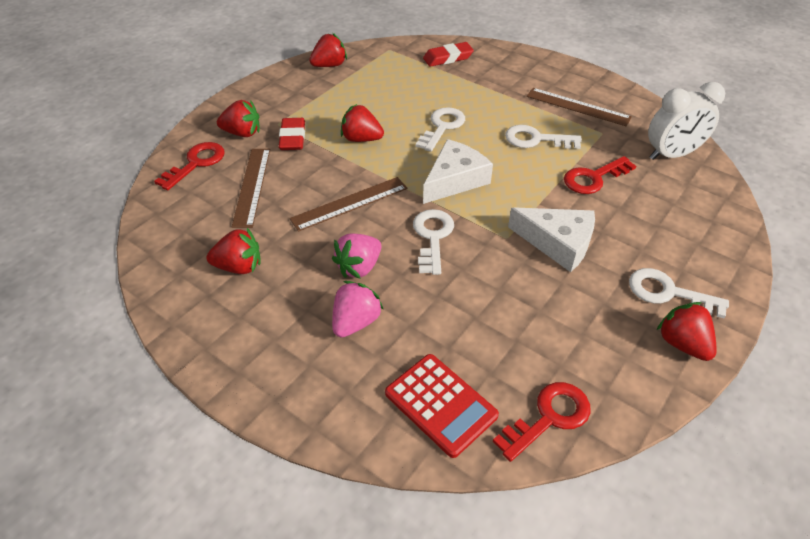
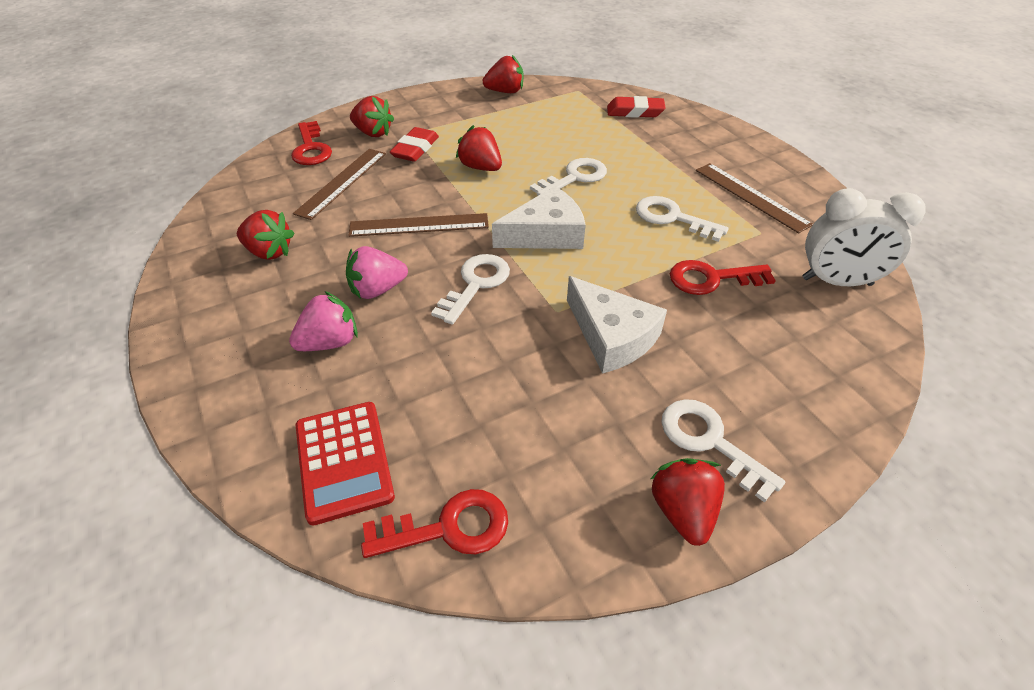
camera: 25 degrees right, 0 degrees up
(196, 163) = (311, 149): red key -> red key turned 105 degrees clockwise

